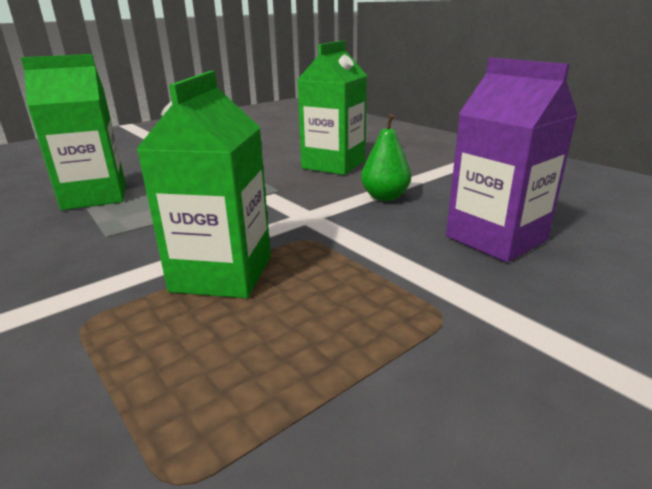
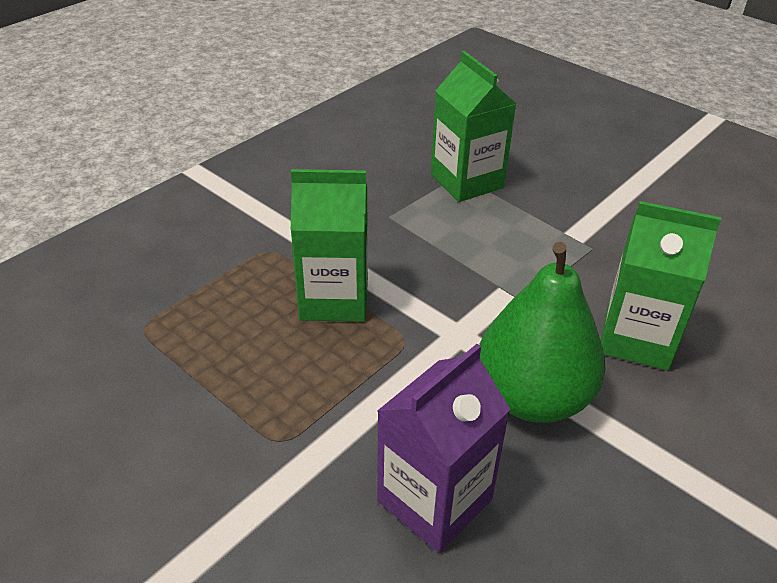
camera: 80 degrees right, 15 degrees up
(385, 197) = (532, 397): green pear -> green pear, size x1.94

